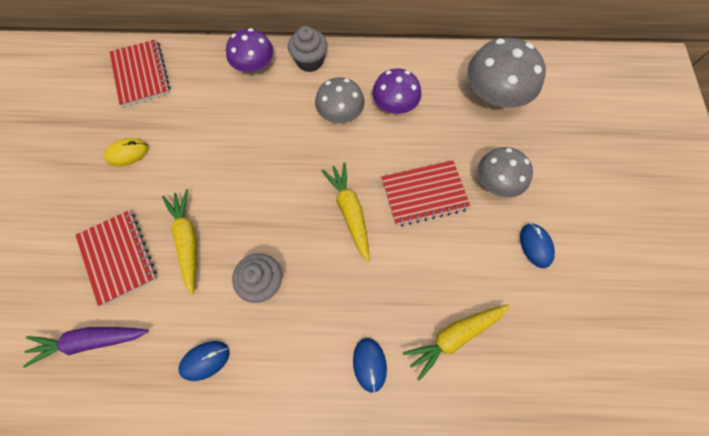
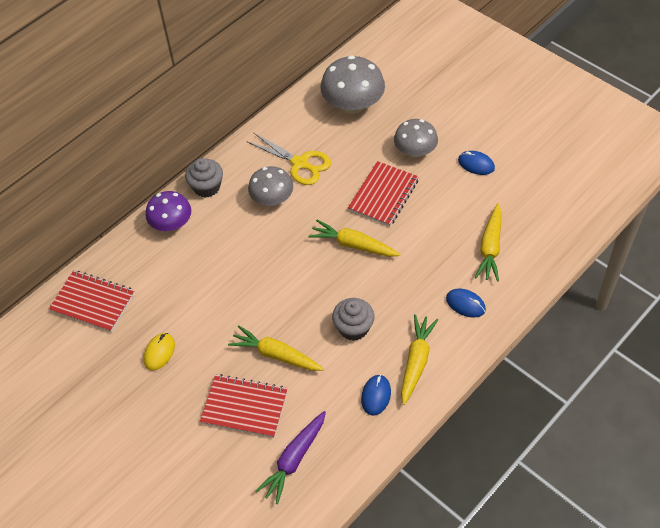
camera: 45 degrees left, 15 degrees down
(269, 368) = (416, 361): none -> yellow carrot
(394, 105) = (300, 163): purple mushroom -> yellow scissors

